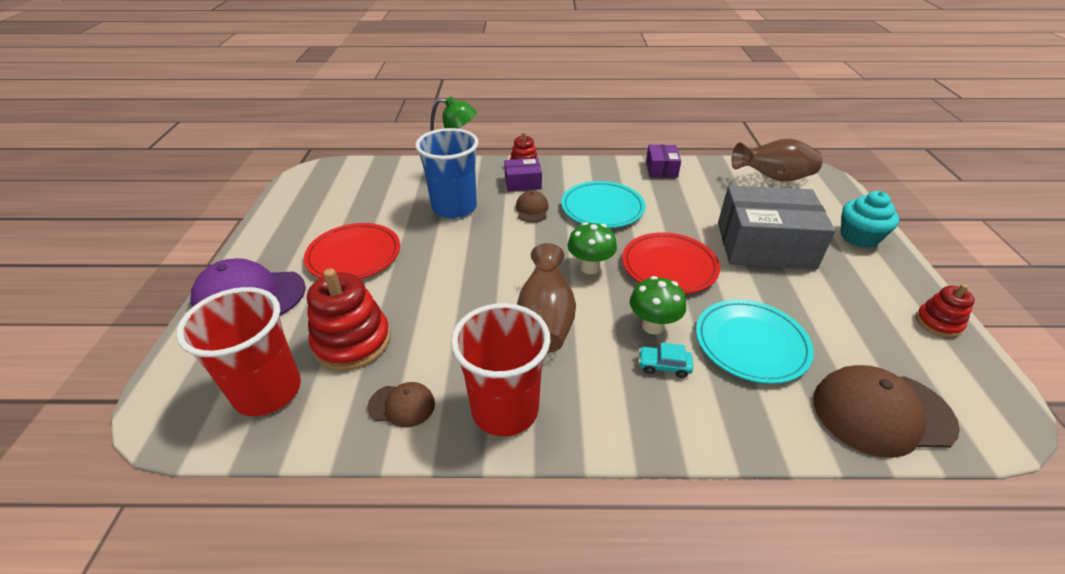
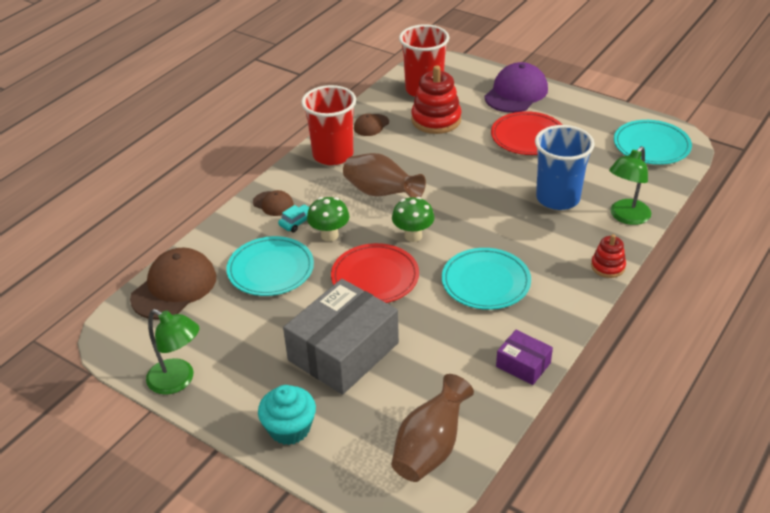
camera: 125 degrees right, 0 degrees up
(331, 184) = (651, 145): none -> turquoise plate
(523, 183) = (571, 252): purple box -> none
(532, 209) = (519, 239): brown cap -> brown cap (273, 204)
(938, 323) = (178, 381): red stacking toy -> green lamp

